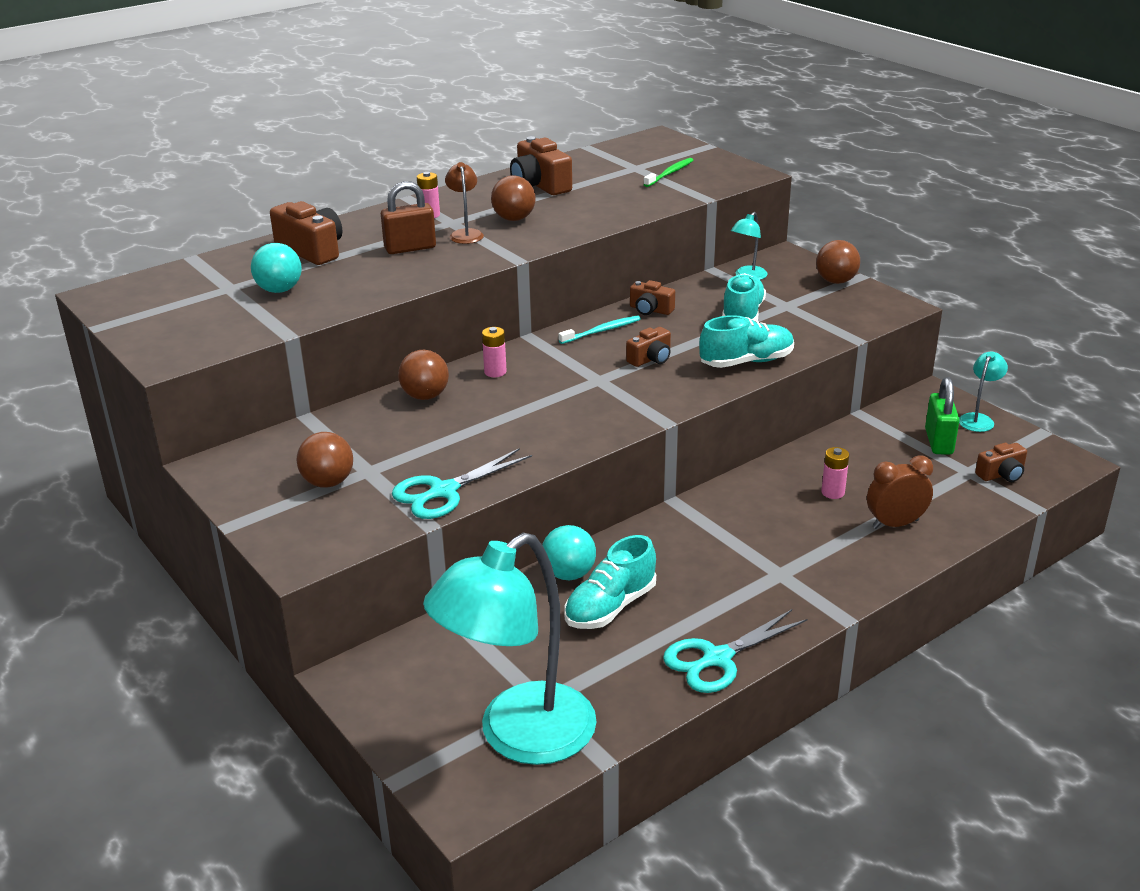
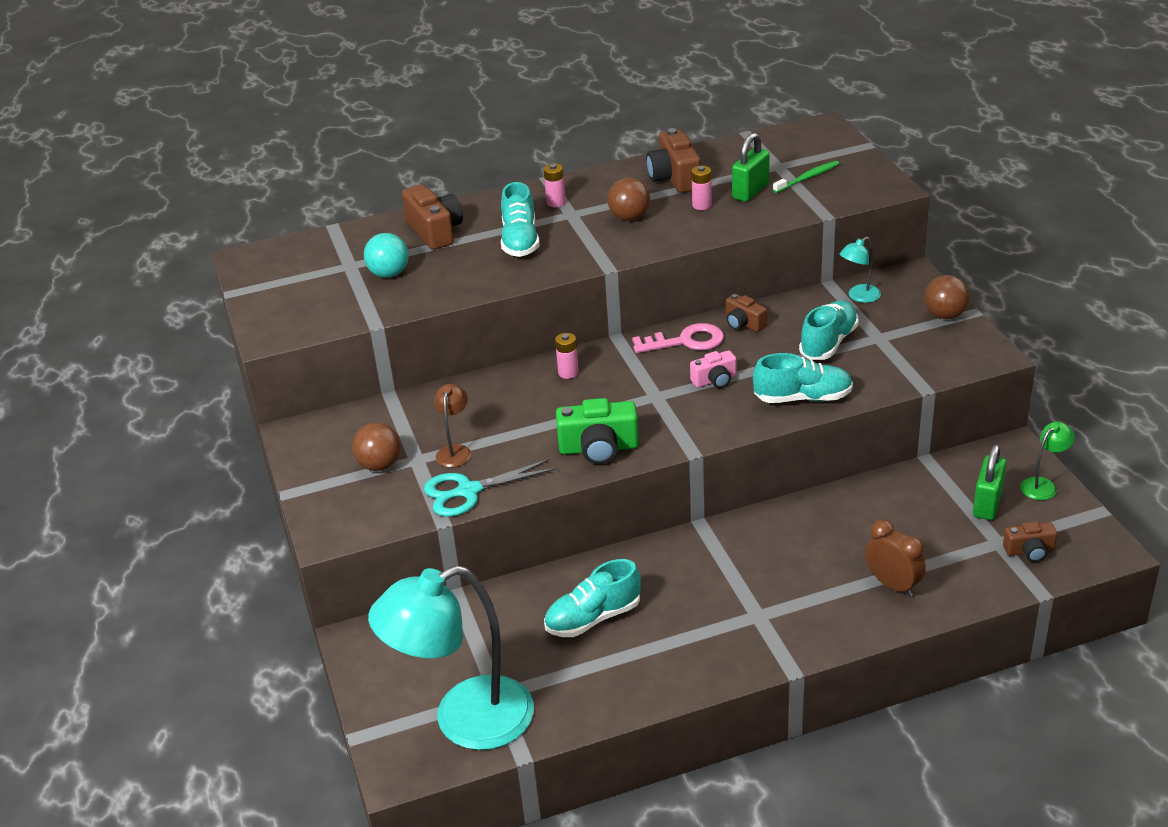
camera: 20 degrees right, 5 degrees up
(410, 248) = (520, 241): brown padlock -> turquoise shoe
(425, 396) = (496, 389): brown ball -> none
(465, 234) = (577, 230): brown lamp -> brown lamp (455, 451)
(565, 432) = (599, 448): none -> green camera
(569, 574) = (572, 579): turquoise ball -> none
(602, 331) = (686, 341): turquoise toothbrush -> pink key
(621, 188) = (750, 191): none -> green padlock
(651, 359) = (715, 380): brown camera -> pink camera
(717, 659) = (659, 686): turquoise scissors -> none
(833, 492) = (852, 541): pink battery -> pink battery (701, 205)
(895, 524) = (893, 585): brown clock -> brown clock turned 45 degrees clockwise
(978, 419) = (1043, 485): turquoise lamp -> green lamp

